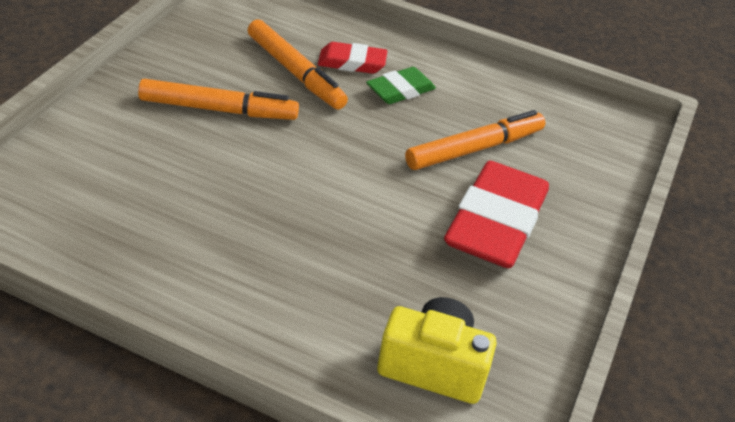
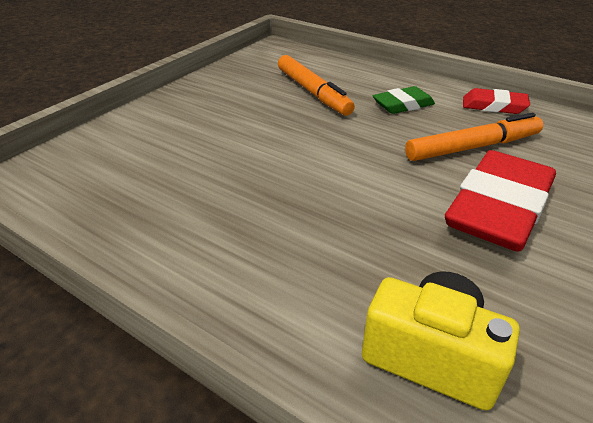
camera: 15 degrees right, 5 degrees down
(218, 109) = (243, 115): orange marker -> none
(352, 63) = (362, 87): red eraser -> red eraser (494, 106)

